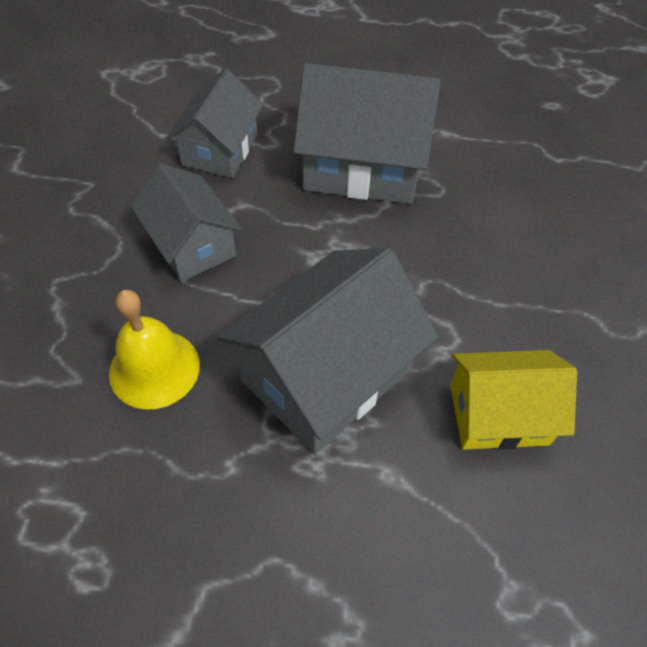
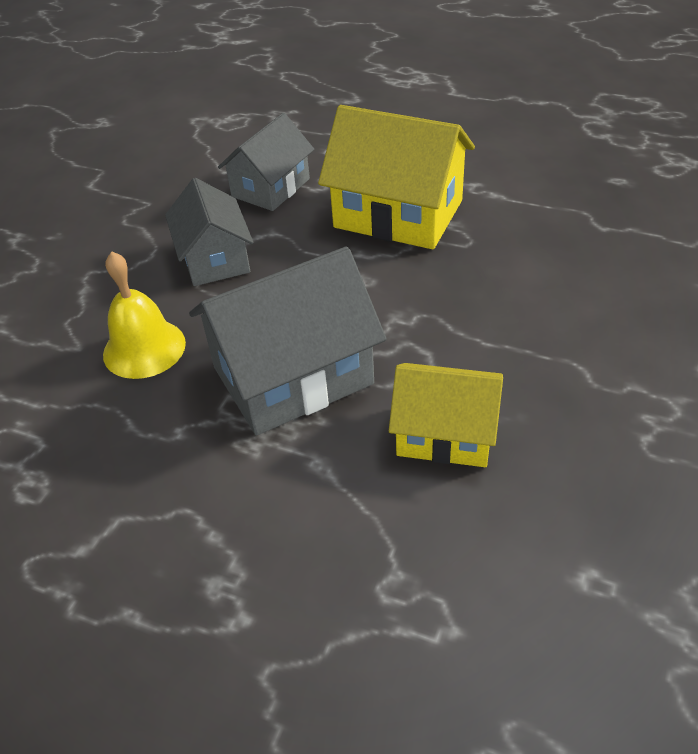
camera: 20 degrees right, 10 degrees down
(362, 166) = (398, 214): grey house -> yellow house

